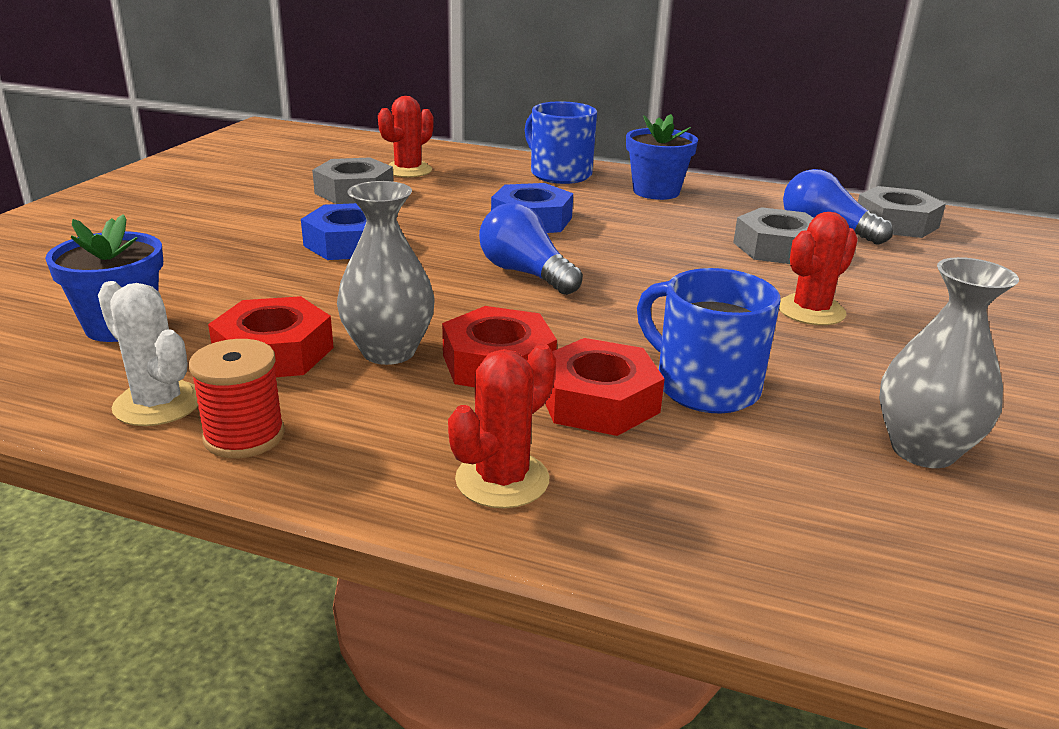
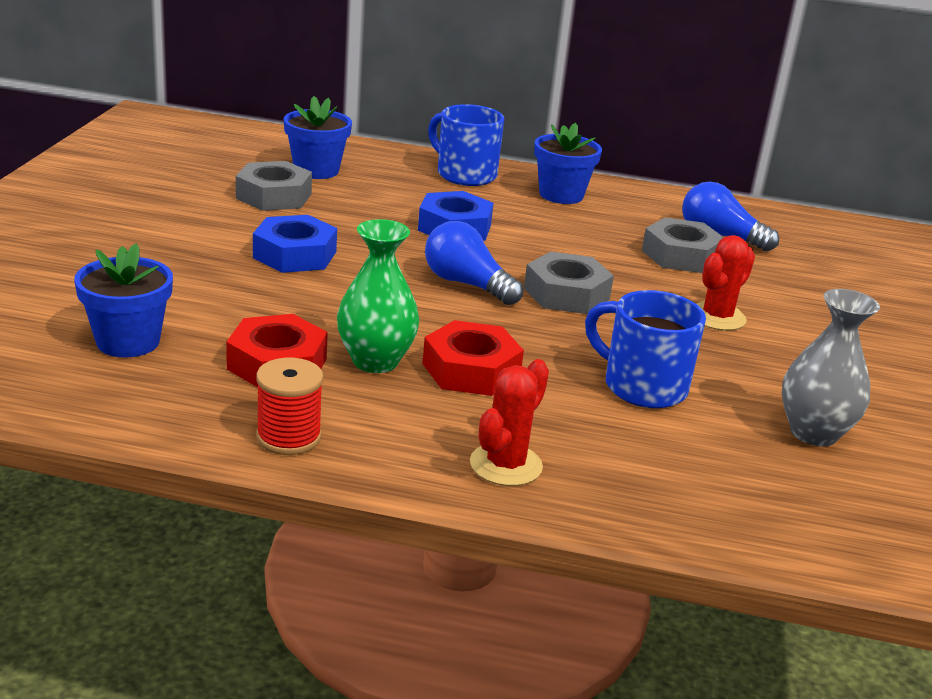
camera: 10 degrees left, 0 degrees up
(158, 404) = (202, 412): white cactus -> none
(389, 351) = (375, 361): grey vase -> green vase
(408, 170) = (316, 170): red cactus -> blue flower pot
(598, 401) = (561, 400): red nut -> none
(896, 223) = (780, 228): grey nut -> grey nut (566, 294)

